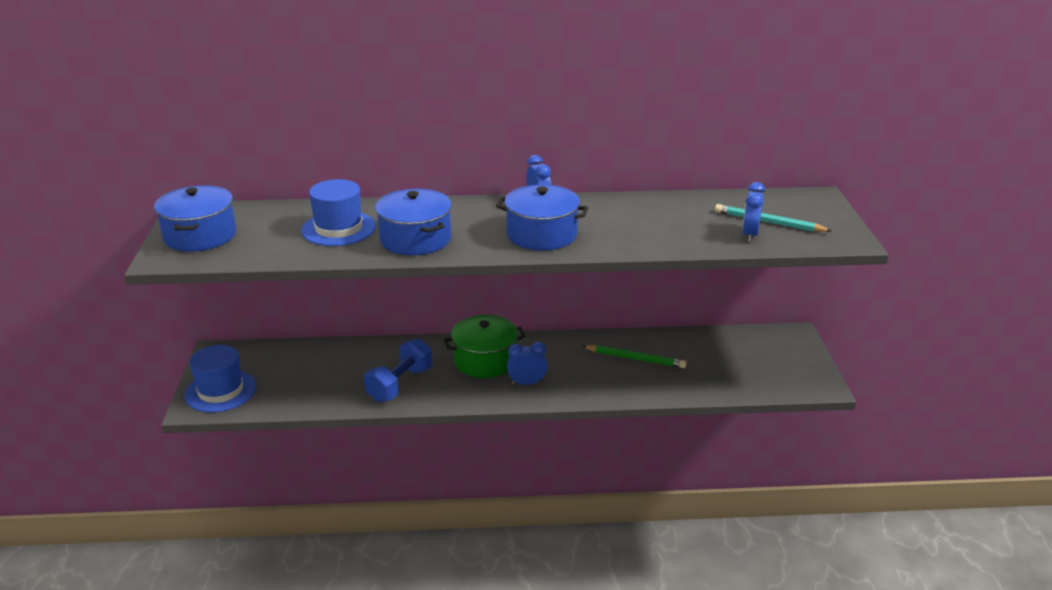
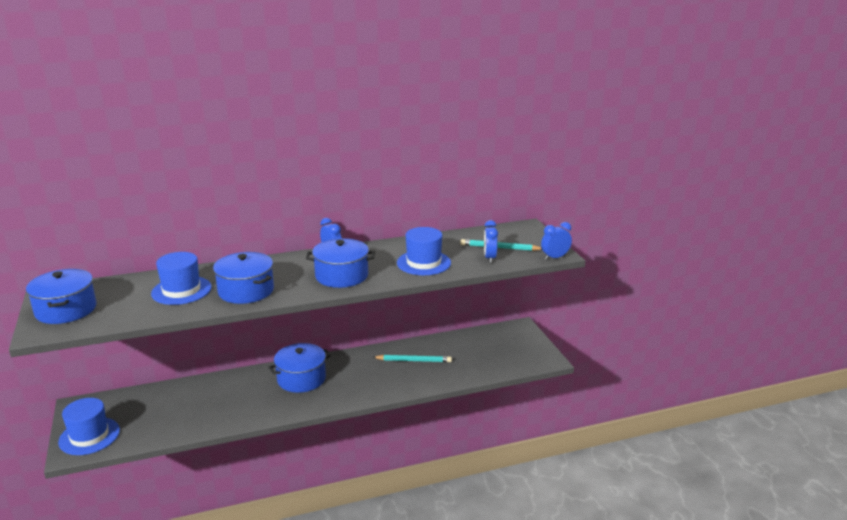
camera: 15 degrees left, 5 degrees down
(400, 384) = (239, 407): blue dumbbell -> none
(485, 360) = (301, 379): green pot -> blue pot
(527, 383) = (338, 390): blue clock -> blue clock (555, 257)
(635, 359) = (414, 360): green pencil -> turquoise pencil
(656, 230) = (423, 263): none -> blue hat

